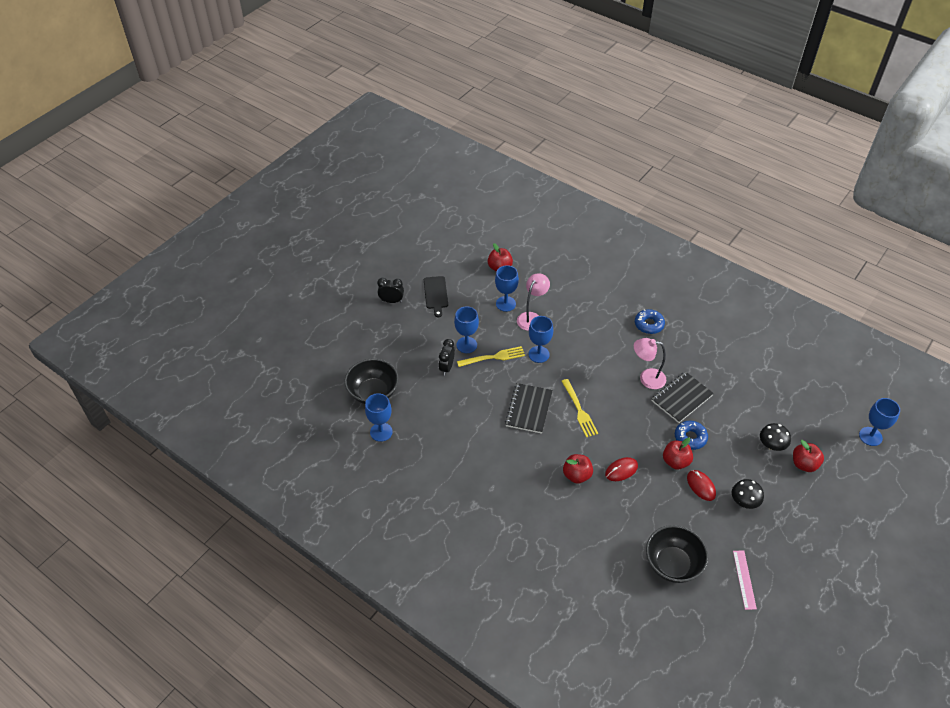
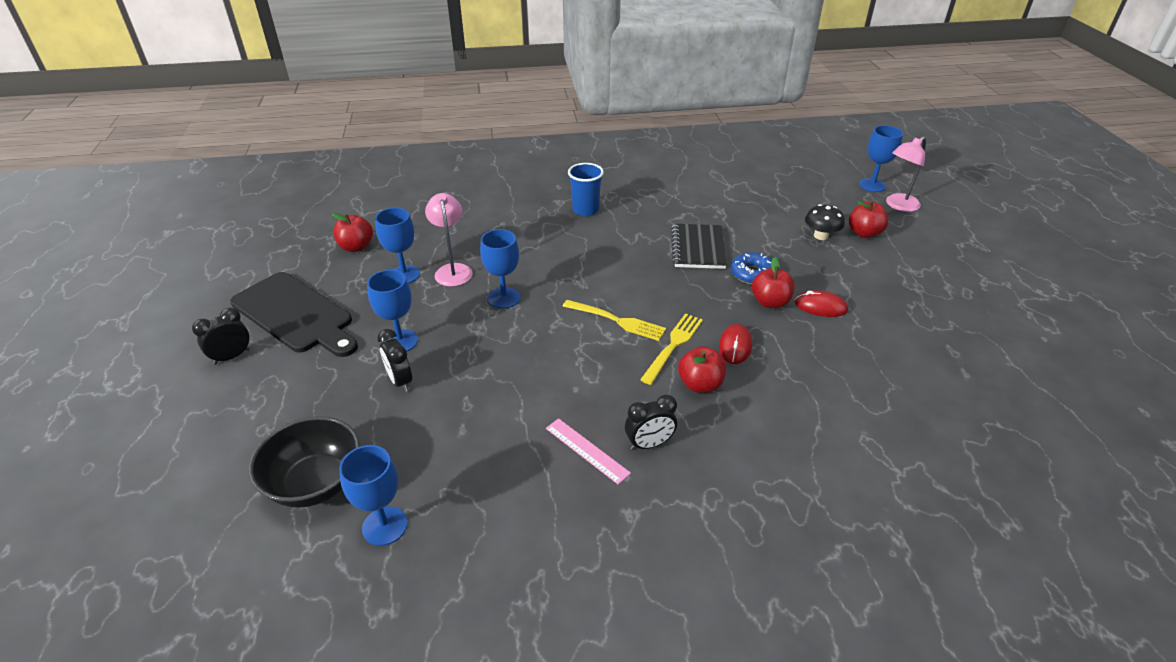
camera: 45 degrees left, 10 degrees down
(436, 294) = (295, 314): black cutting board -> black cutting board, size x1.81
(493, 357) = (452, 333): yellow fork -> yellow fork (673, 346)
(517, 483) = (649, 444): none -> black clock
(529, 409) = (560, 357): black notebook -> none
(646, 378) = (644, 252): pink lamp -> pink lamp (898, 205)
(649, 324) = (585, 210): blue donut -> blue cup
(672, 564) = (906, 395): black bowl -> none
(744, 501) = (871, 293): black mushroom -> none
(744, 579) = (973, 357): pink ruler -> pink ruler (586, 450)

